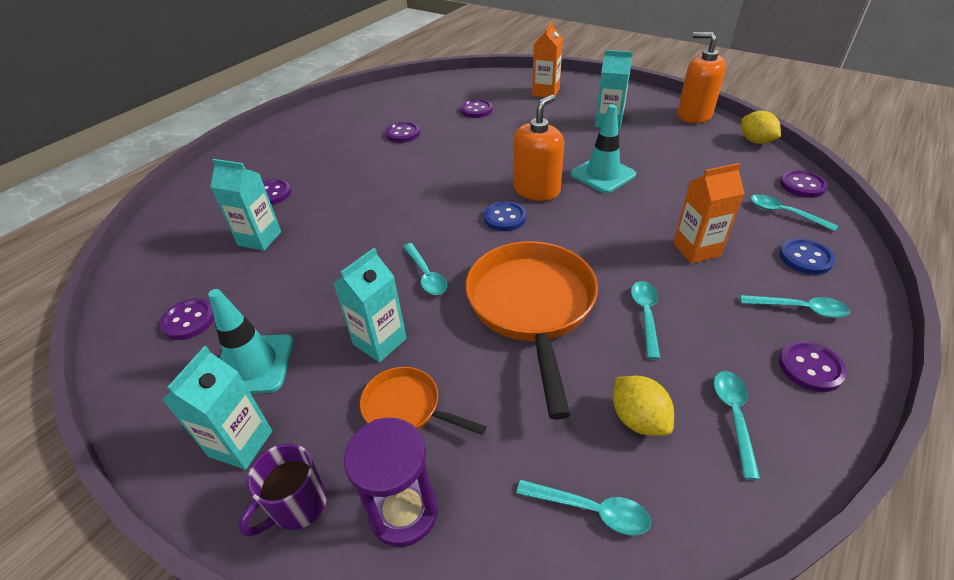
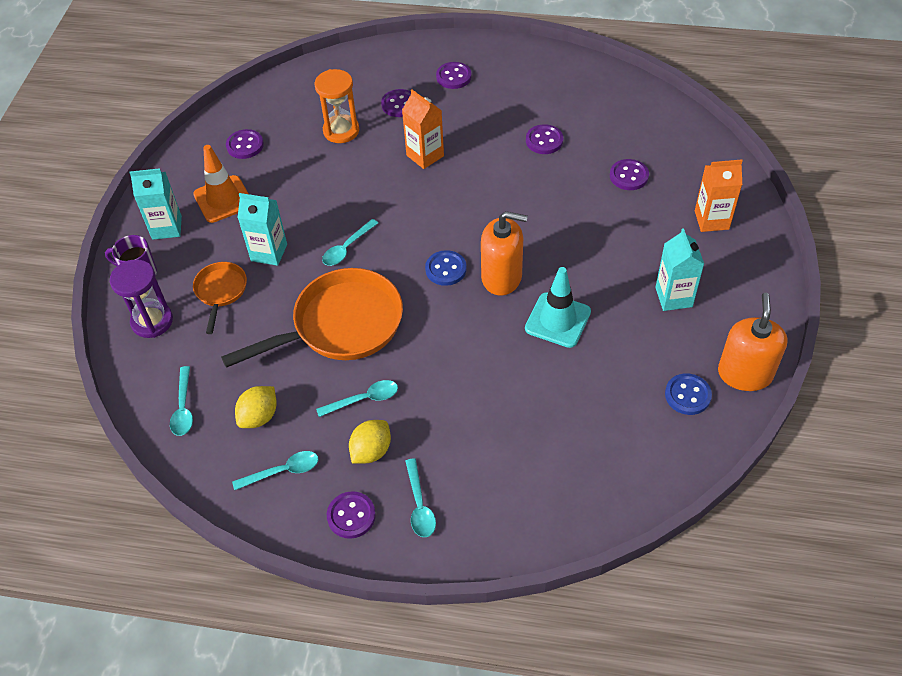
camera: 65 degrees right, 10 degrees up
(253, 364) = (223, 199): turquoise traffic cone -> orange traffic cone
(260, 238) = (341, 131): turquoise carton -> orange hourglass
(696, 250) = (468, 419): orange carton -> orange carton (425, 155)
(755, 141) = (712, 443): yellow lemon -> yellow lemon (371, 451)
(783, 213) = (567, 483): turquoise spoon -> none
(802, 185) = (633, 496): purple button -> purple button (453, 77)
(805, 258) = (496, 506): blue button -> blue button (687, 395)

